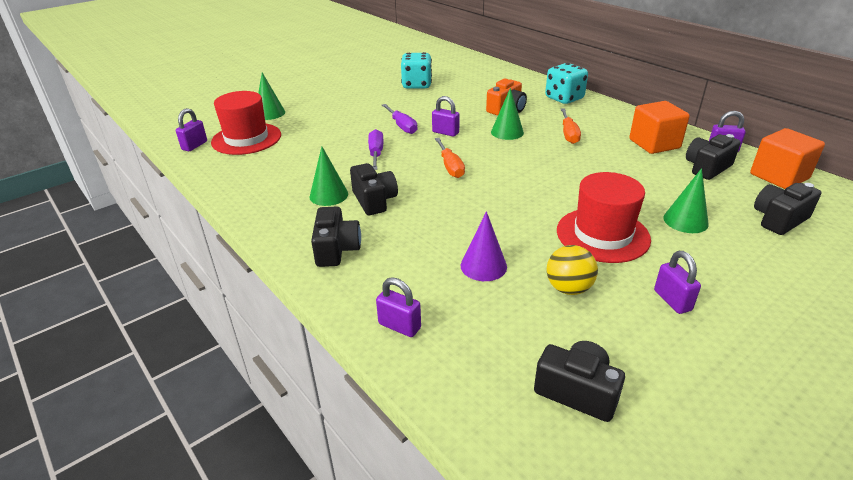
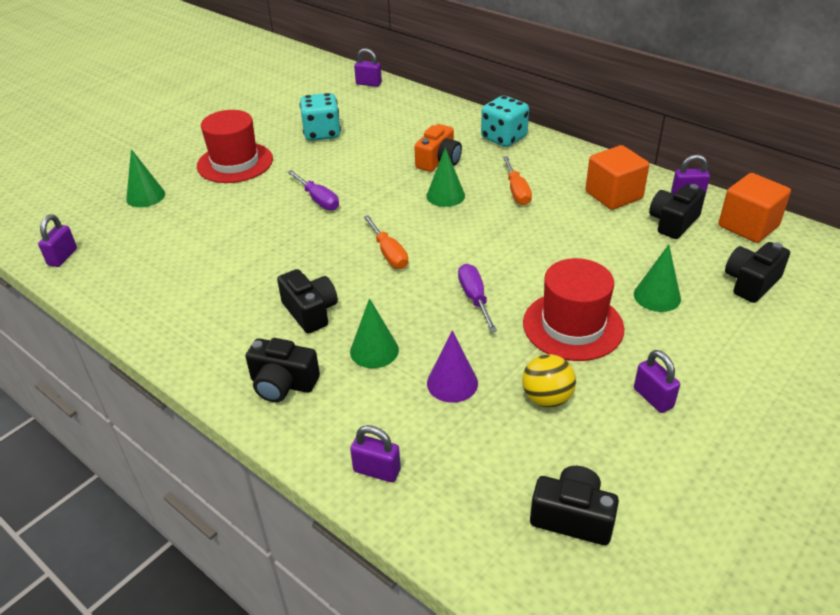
camera: 10 degrees left, 5 degrees up
(246, 139) = (127, 239): red hat -> red hat (235, 163)
(328, 195) = (254, 311): green cone -> green cone (374, 350)
(336, 249) = (283, 384): black camera -> black camera turned 120 degrees clockwise
(376, 153) = (296, 244): purple screwdriver -> purple screwdriver (475, 298)
(445, 132) = (373, 204): purple padlock -> purple padlock (368, 83)

